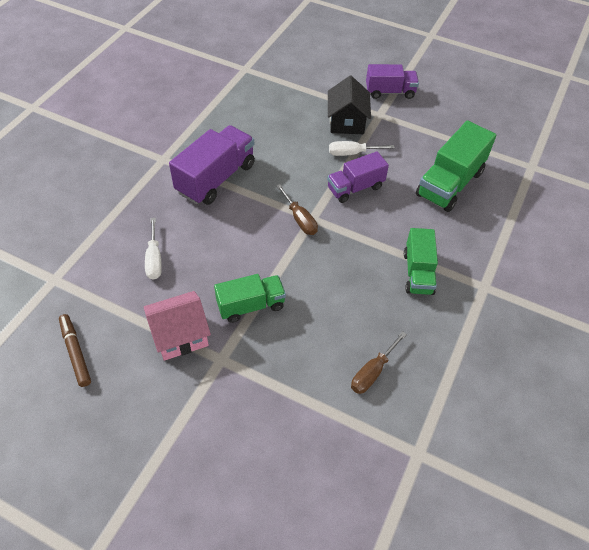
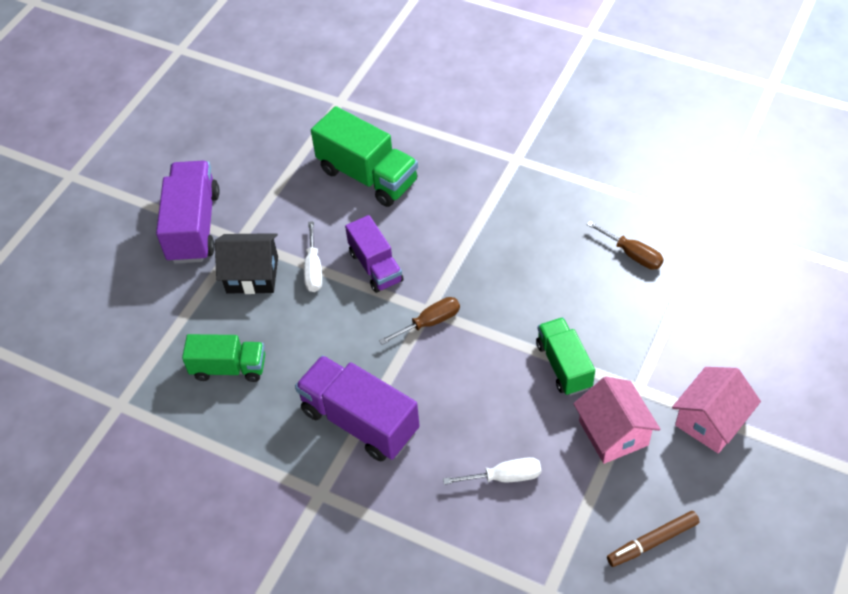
camera: 85 degrees left, 0 degrees up
(179, 415) = (710, 421): none -> pink house
(390, 92) = (194, 226): purple truck -> purple truck, size x1.54
(418, 273) = (503, 212): green truck -> green truck (229, 368)

